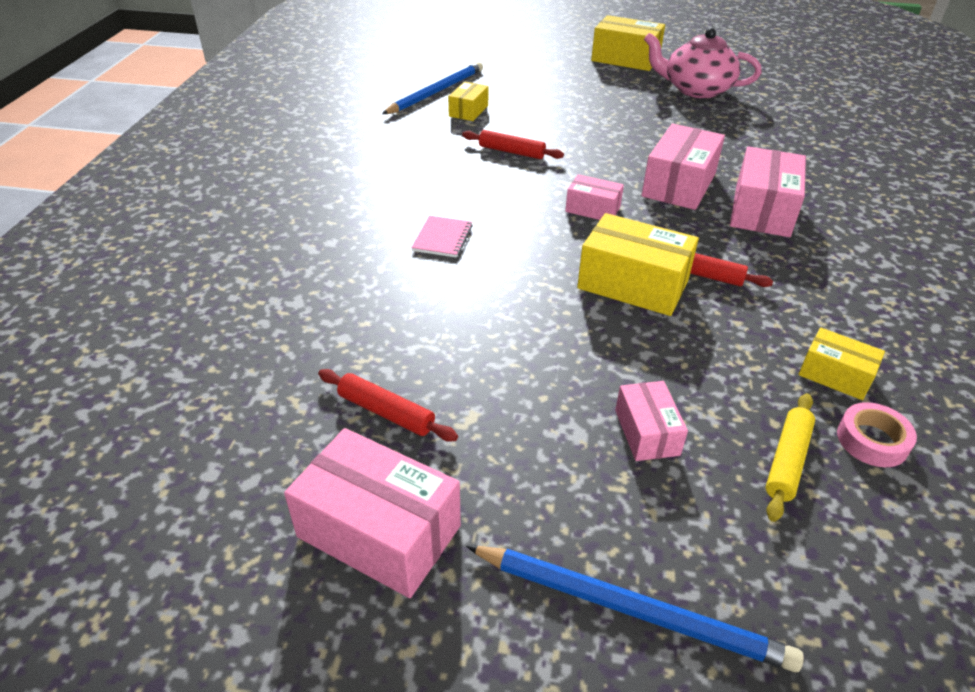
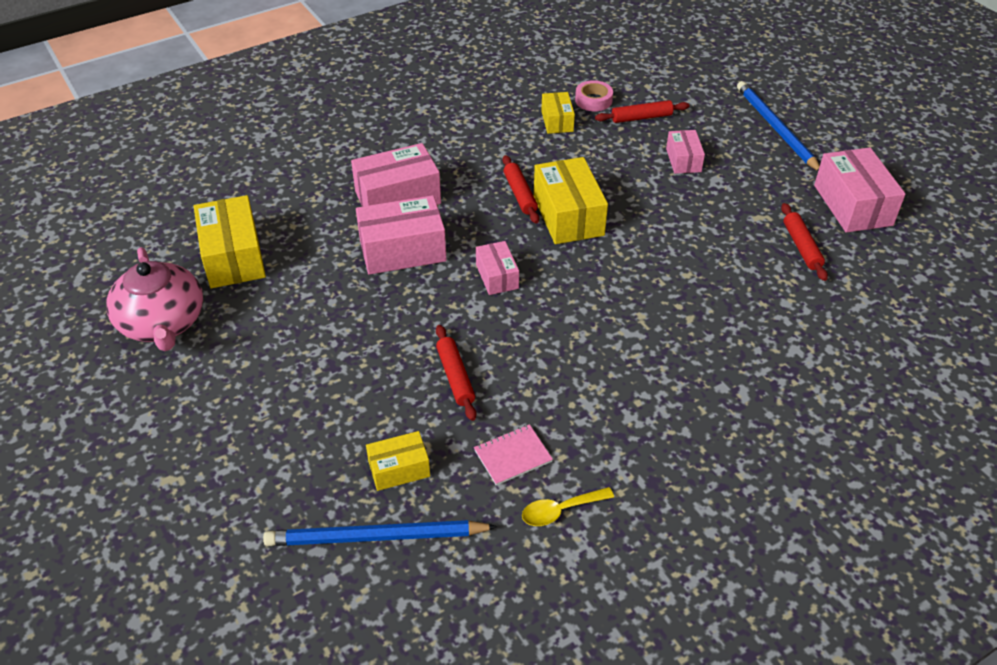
camera: 130 degrees left, 5 degrees up
(359, 139) = (560, 510): none -> yellow spoon
(442, 238) = (636, 330): pink notebook -> pink notebook (513, 456)
(625, 59) = (101, 423): yellow box -> yellow box (233, 257)
(646, 432) = (683, 160): pink box -> pink box turned 45 degrees counterclockwise
(787, 461) = (641, 118): yellow rolling pin -> red rolling pin

